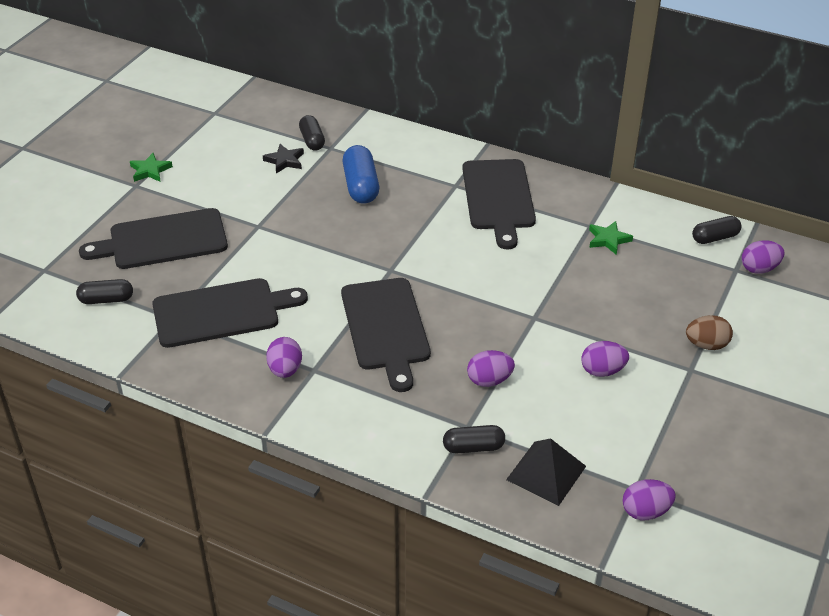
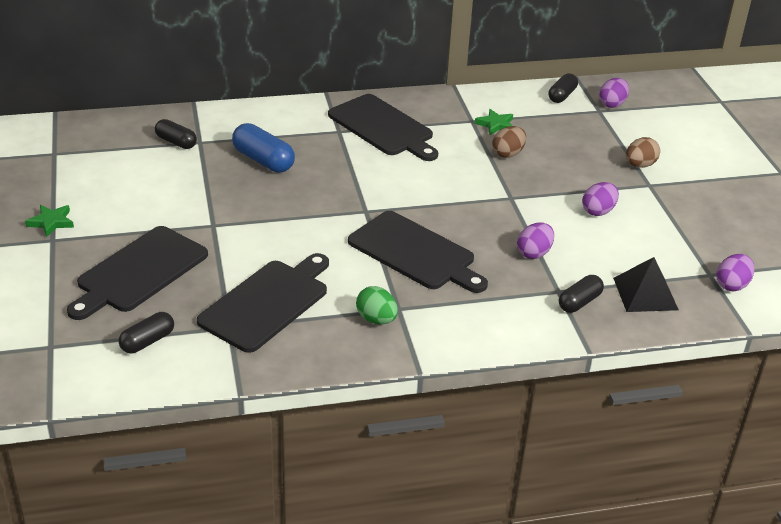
camera: 40 degrees left, 5 degrees down
(285, 161) = (171, 166): black star -> none
(285, 370) = (376, 319): purple egg -> green egg
(584, 274) = (508, 154): none -> brown egg

